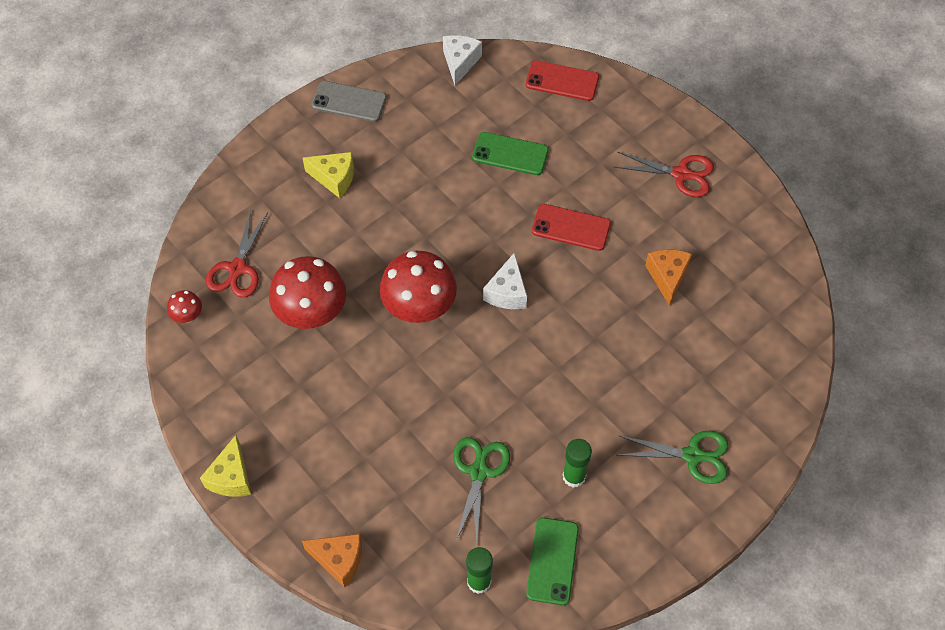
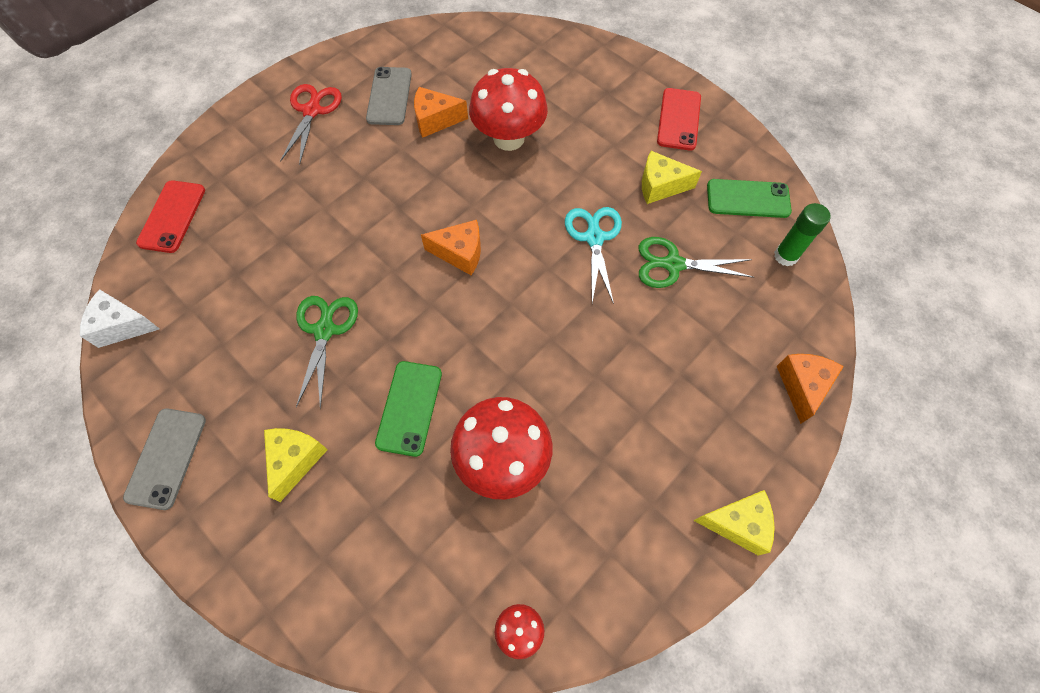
camera: 95 degrees left, 5 degrees up
(237, 268) = (440, 571): red scissors -> none
(419, 308) = (485, 338): red mushroom -> red mushroom (509, 138)
(507, 292) = (460, 253): white cheese -> orange cheese
(510, 154) = (273, 262): green phone -> green phone (409, 408)
(515, 406) = (594, 238): none -> turquoise scissors
(571, 227) = (376, 200): red phone -> red phone (678, 119)
(574, 476) = (660, 186): green glue stick -> yellow cheese
(692, 455) = (621, 101): green scissors -> green scissors (324, 330)
(700, 238) = (389, 96): none -> grey phone

